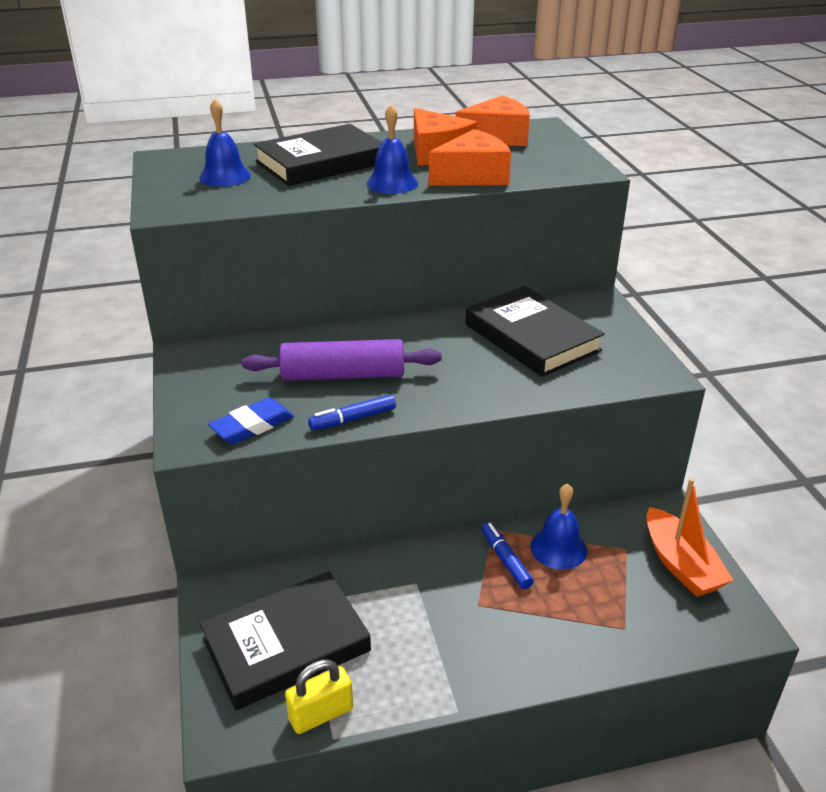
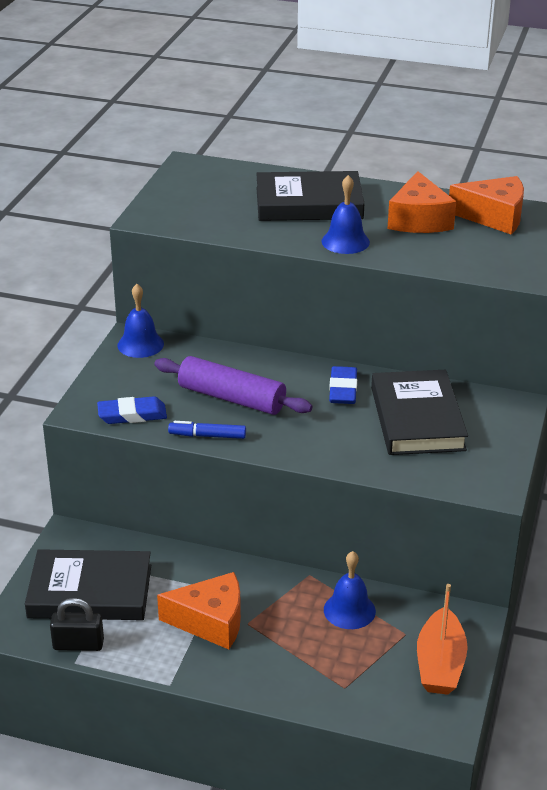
camera: 30 degrees right, 0 degrees up
(225, 176) = (219, 197): blue bell -> blue bell (140, 344)
(321, 714) = (78, 644): yellow padlock -> black padlock
(441, 333) = (343, 389): none -> blue eraser
(472, 176) = (422, 253): orange cheese -> orange cheese (210, 621)
(505, 560) = (298, 601): blue marker -> none

